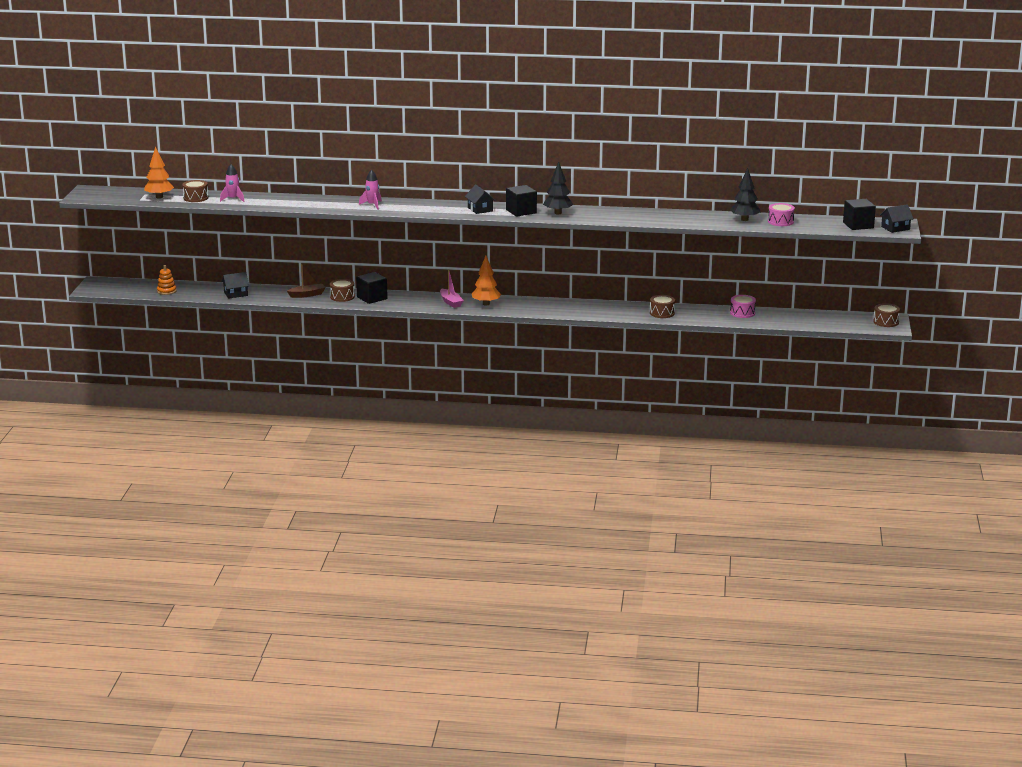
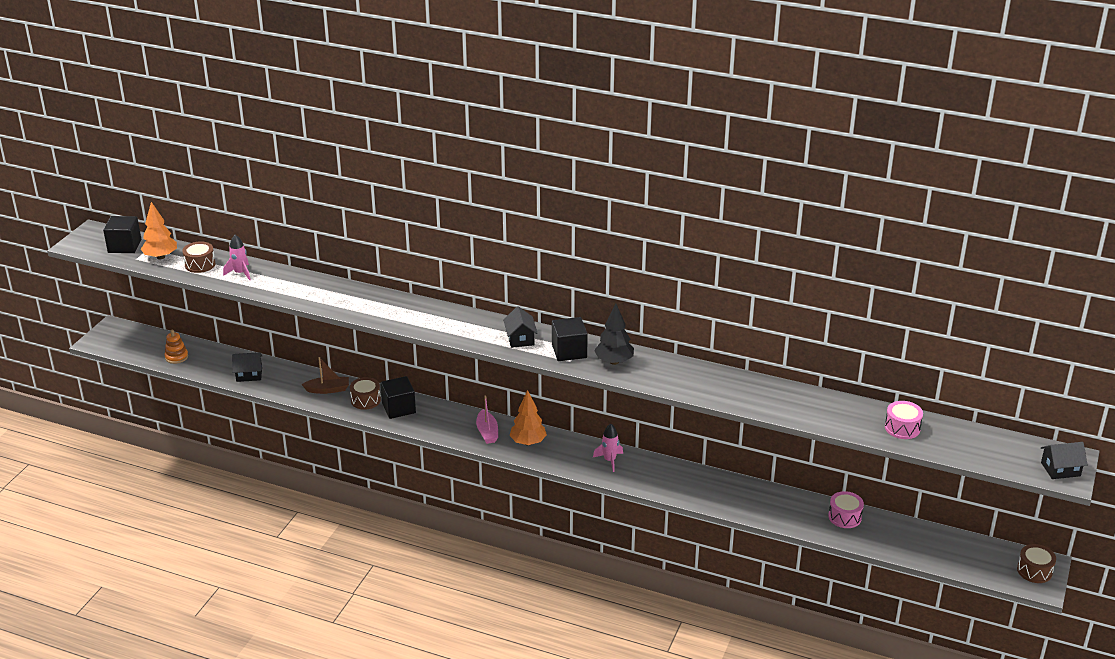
camera: 15 degrees right, 10 degrees up
(372, 205) = (394, 310): pink rocket -> pink rocket (609, 460)
(662, 313) = (739, 499): brown drum -> none
(744, 219) = (854, 415): black tree -> none
(858, 225) = (1009, 454): black cube -> black cube (124, 246)

